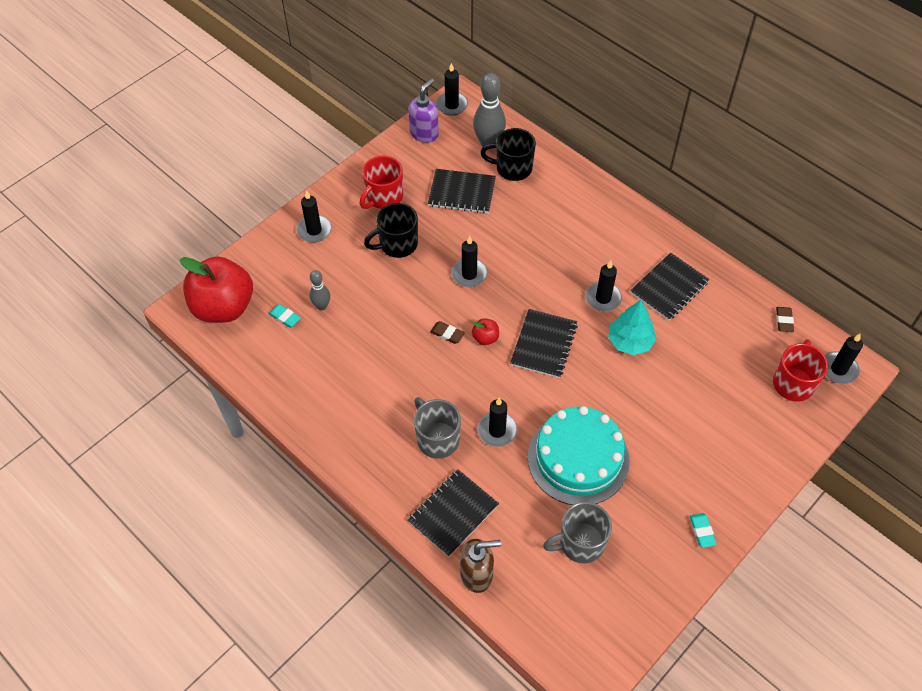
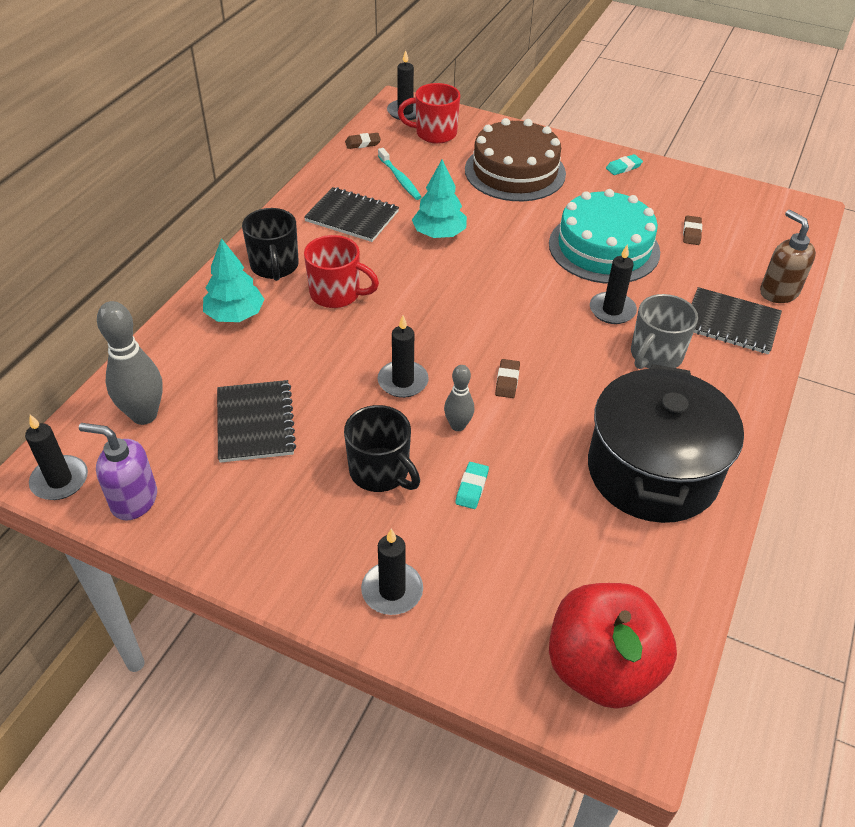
camera: 110 degrees left, 10 degrees down
(285, 317) = (575, 571): turquoise eraser -> turquoise eraser (471, 487)
(322, 306) = (532, 530): grey bowling pin -> grey bowling pin (458, 426)
(335, 388) = (652, 471): none -> black pot
(384, 197) = (290, 515): red mug -> red mug (336, 294)
(485, 338) = (494, 345): red apple -> none
(512, 168) = (192, 378): black mug -> black mug (274, 266)
(544, 344) = (477, 295): black notebook -> none
(567, 197) = (235, 315): none -> turquoise tree
(580, 543) = (691, 233): grey mug -> brown eraser
(603, 298) = (388, 261): black candle -> none
(713, 430) = (515, 171): none -> brown cake
(718, 334) = (400, 179): none -> turquoise toothbrush

